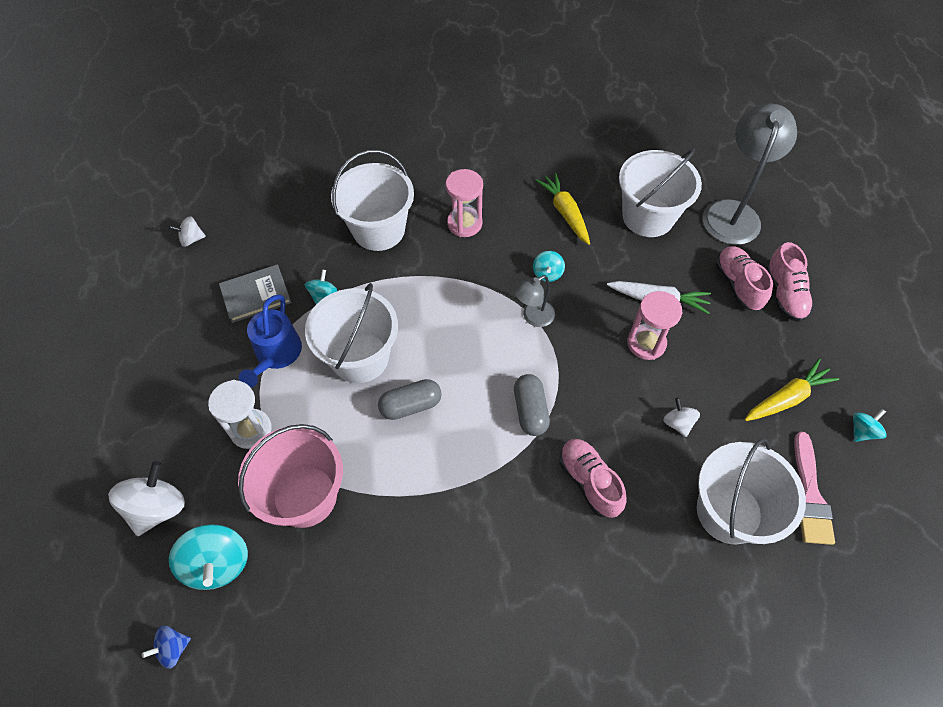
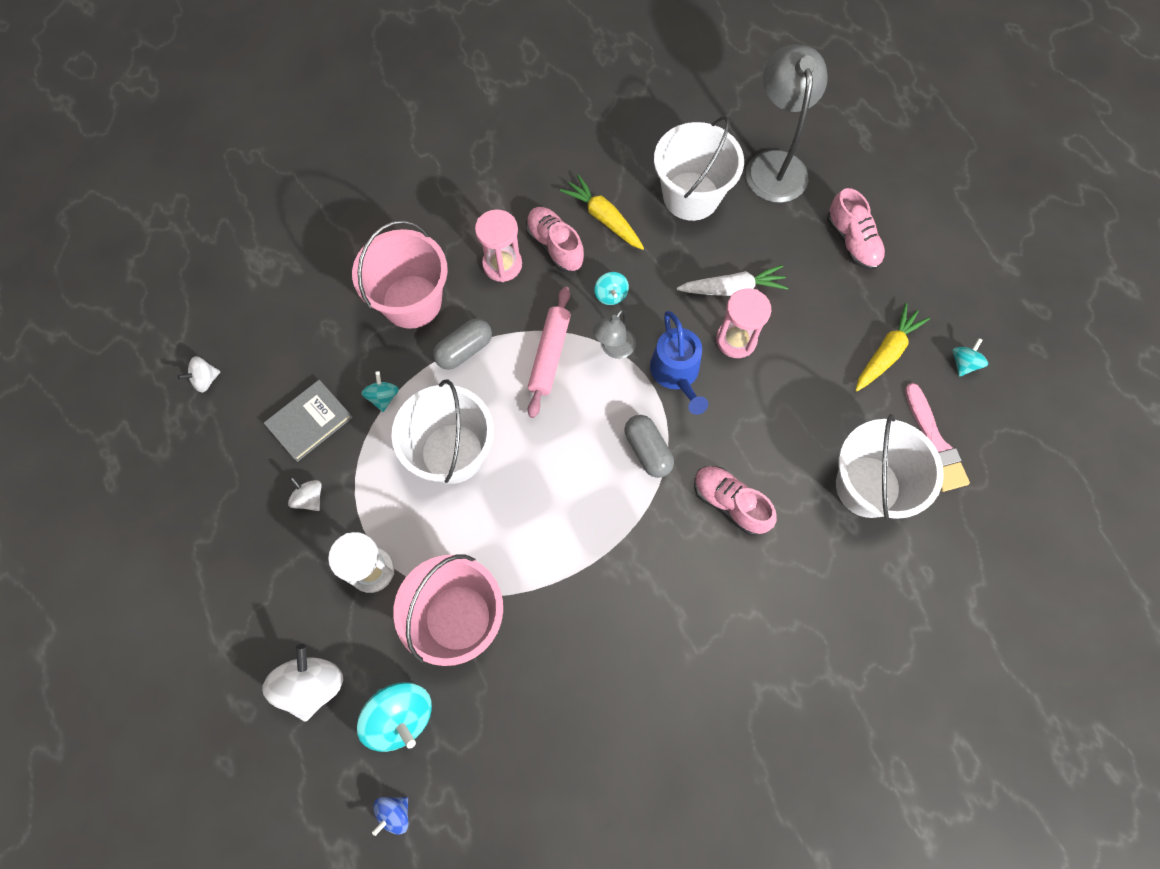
camera: 20 degrees left, 10 degrees up
(276, 354) = (362, 480): blue watering can -> blue watering can (676, 373)
(378, 230) = (412, 301): white bucket -> pink bucket
(411, 405) = (526, 487): grey capsule -> grey capsule (464, 350)
(475, 305) = (550, 355): none -> pink rolling pin
(678, 423) = (793, 414): white spinning top -> white spinning top (309, 498)
(737, 285) = (804, 246): pink shoe -> pink shoe (555, 246)

